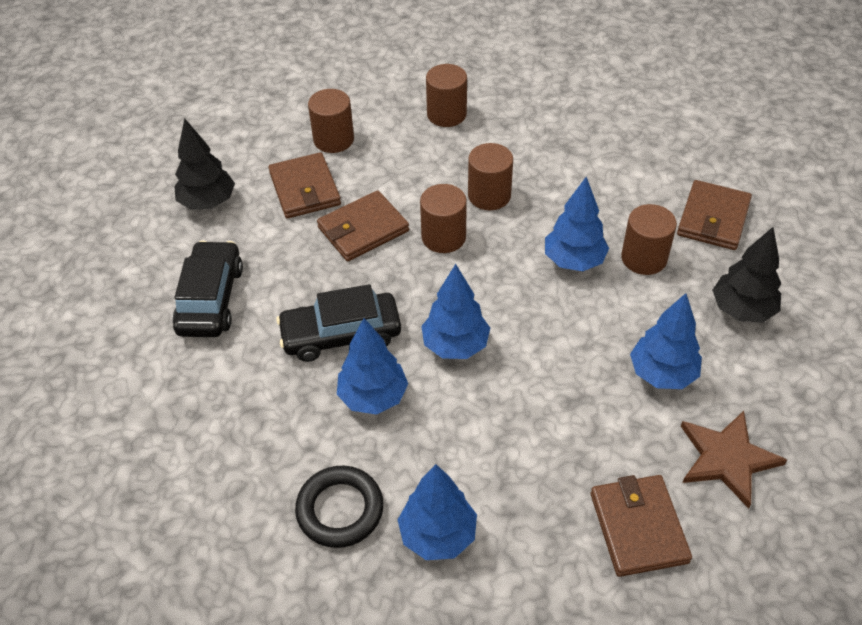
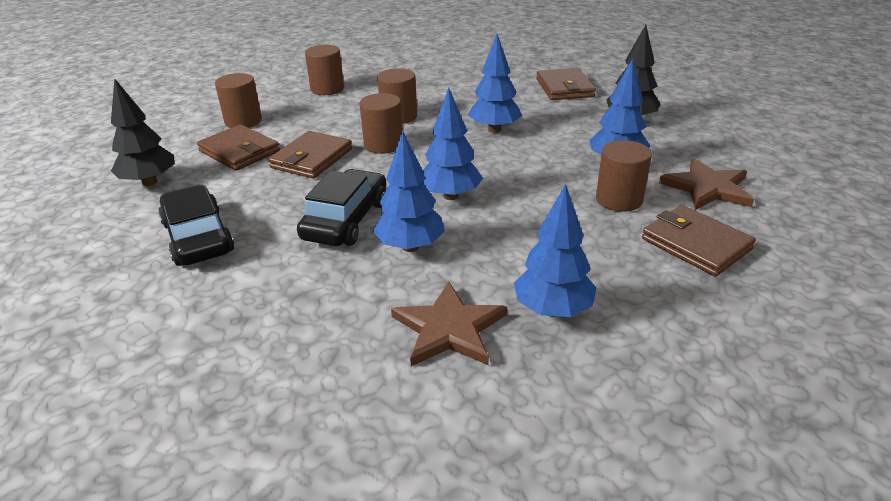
camera: 30 degrees left, 15 degrees down
(340, 510) = (449, 329): black ring -> brown star
(341, 334) = (346, 220): black car -> black car turned 150 degrees clockwise
(644, 258) = (541, 115): brown cylinder -> brown cylinder (619, 199)

